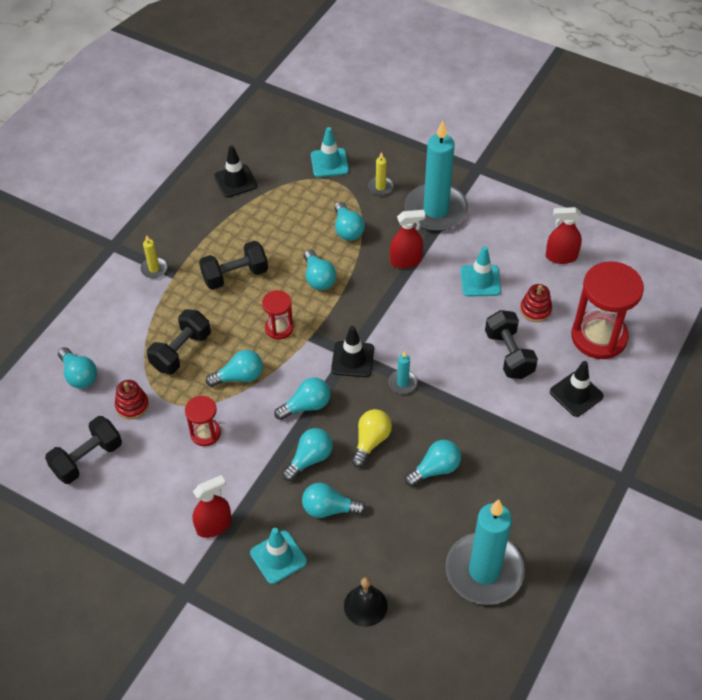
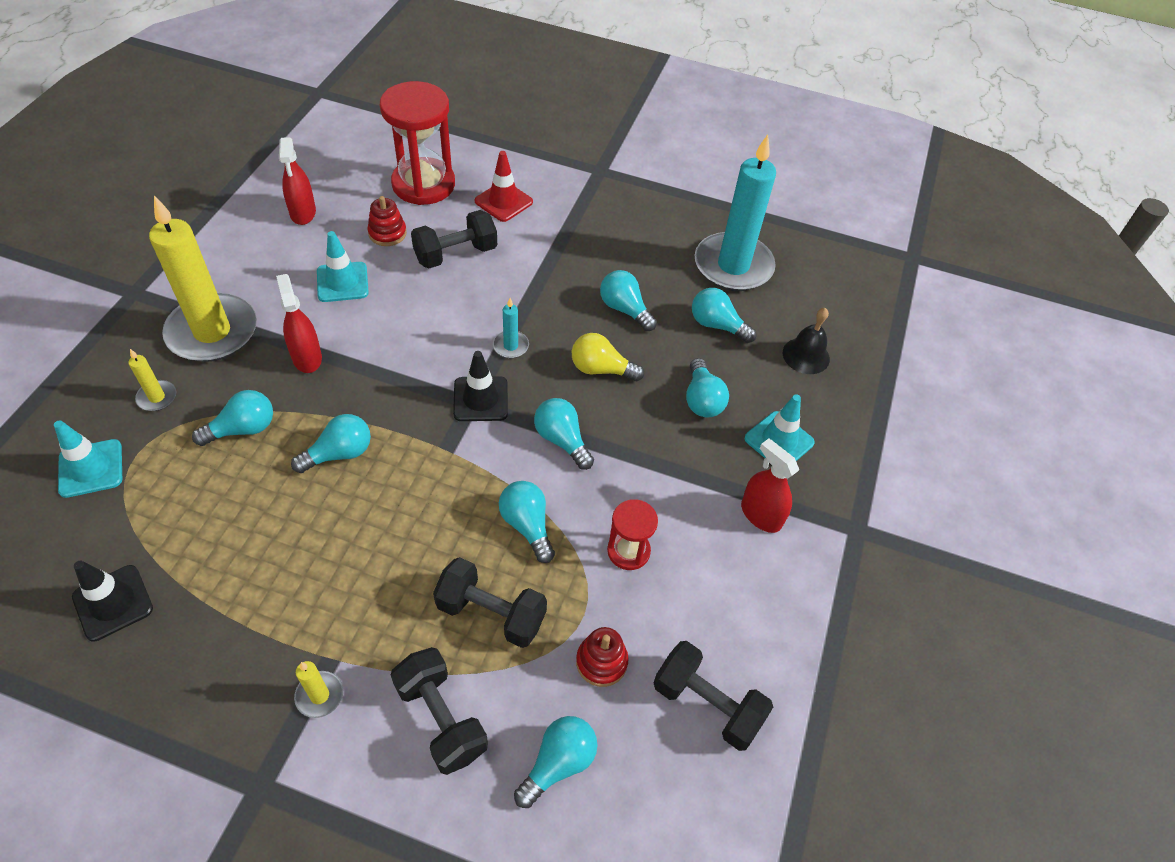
camera: 105 degrees left, 0 degrees up
(235, 275) = (334, 565): black dumbbell -> black dumbbell (441, 719)
(279, 328) = (435, 489): red hourglass -> none
(309, 459) = (640, 427): turquoise light bulb -> turquoise light bulb (717, 325)
(435, 210) = (212, 332): turquoise candle -> yellow candle
(576, 394) = (503, 202): black traffic cone -> red traffic cone

